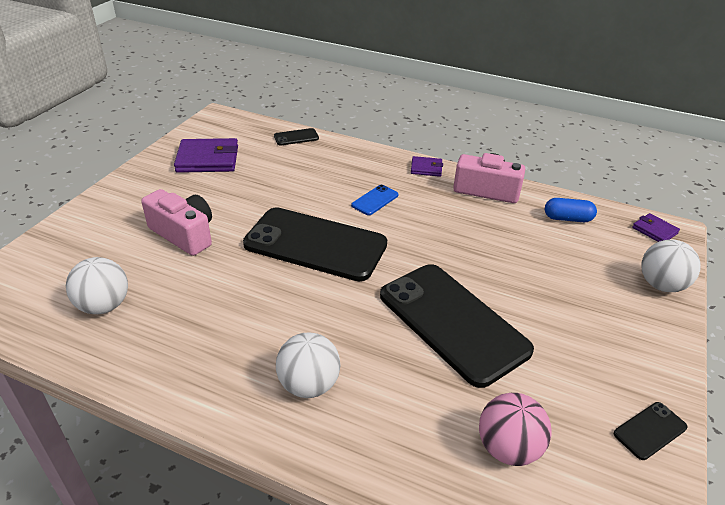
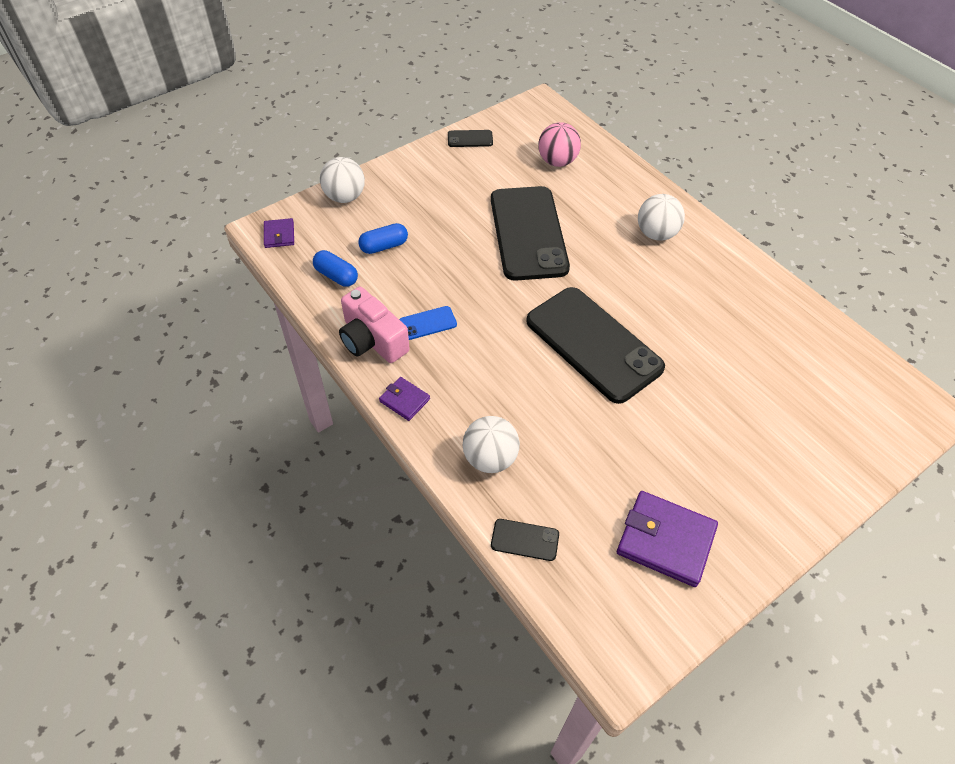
camera: 150 degrees left, 15 degrees up
(104, 306) = (802, 354): white ball -> white ball (490, 458)
(184, 234) = (720, 411): pink camera -> none
(375, 200) = (499, 376): blue phone -> blue phone (427, 323)
(565, 254) = (384, 246): none -> blue capsule

